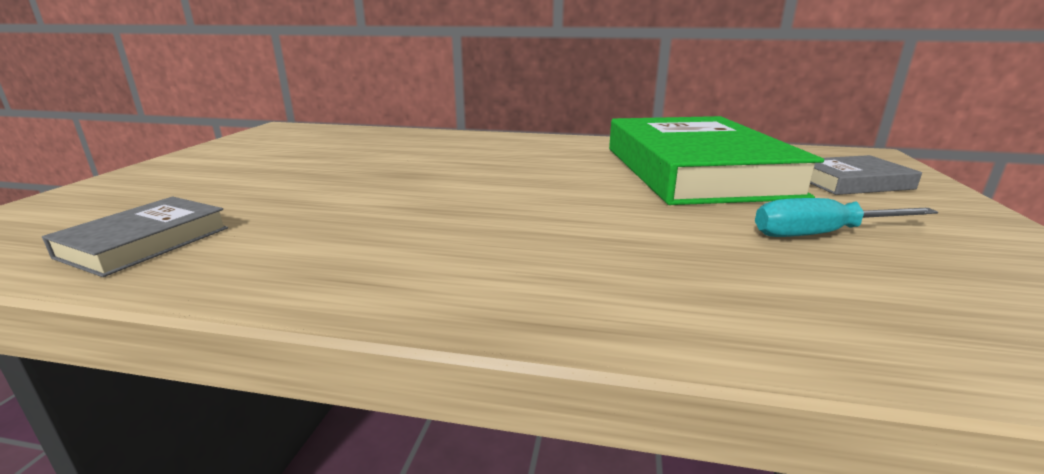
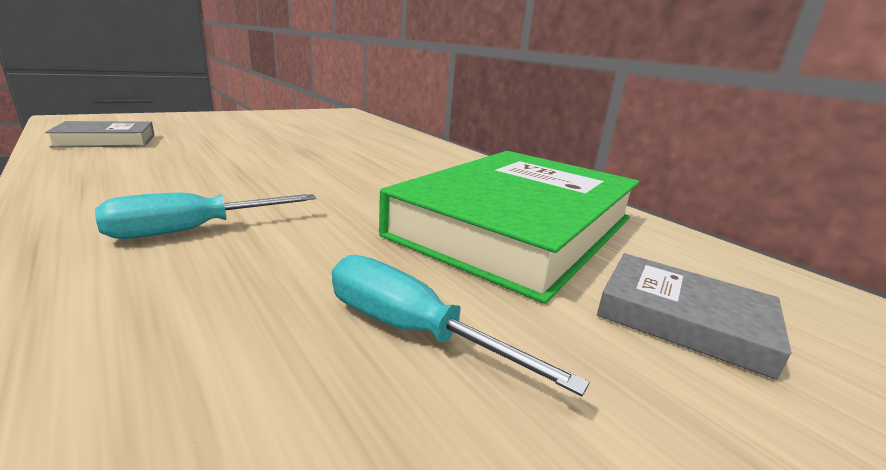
camera: 40 degrees right, 0 degrees up
(575, 255) = (192, 230): none -> turquoise screwdriver

